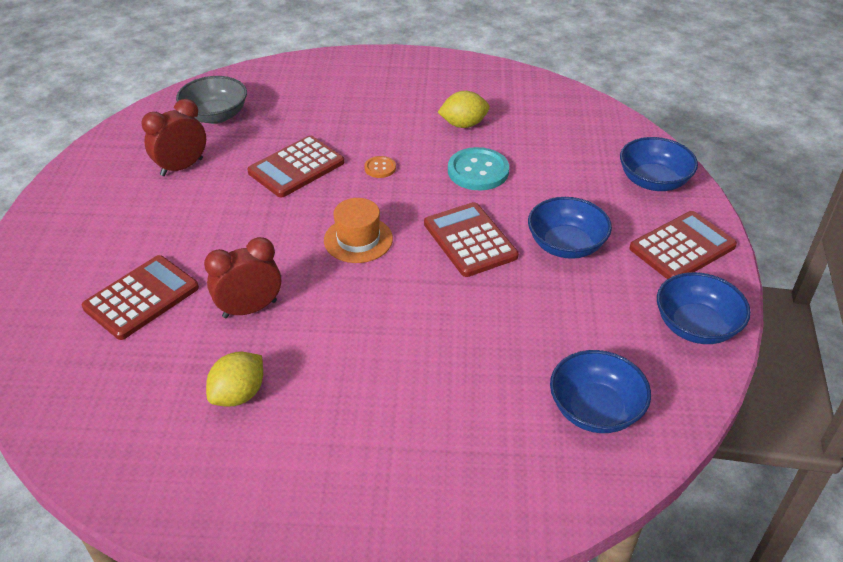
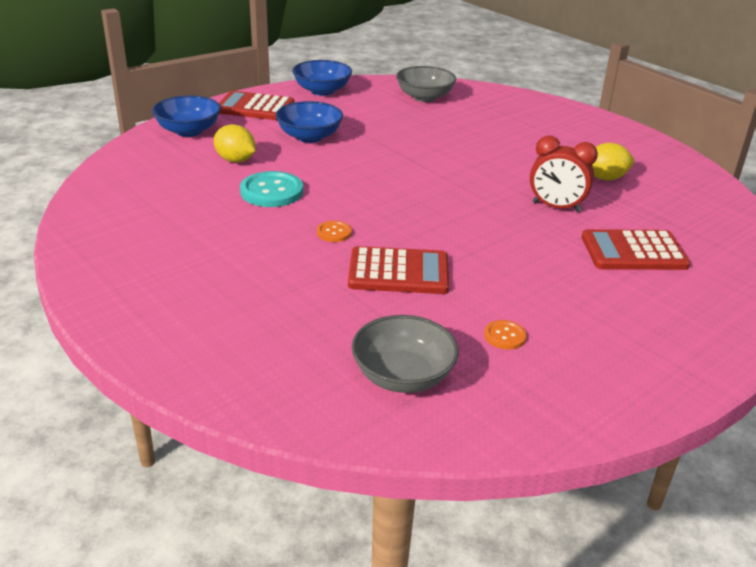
camera: 135 degrees left, 10 degrees down
(182, 167) = (505, 336): red clock -> orange button
(358, 239) = (428, 202): orange hat -> none
(463, 124) = (209, 223): yellow lemon -> yellow lemon (235, 160)
(470, 240) = (358, 165): red calculator -> none
(595, 409) = (424, 97): blue bowl -> grey bowl

